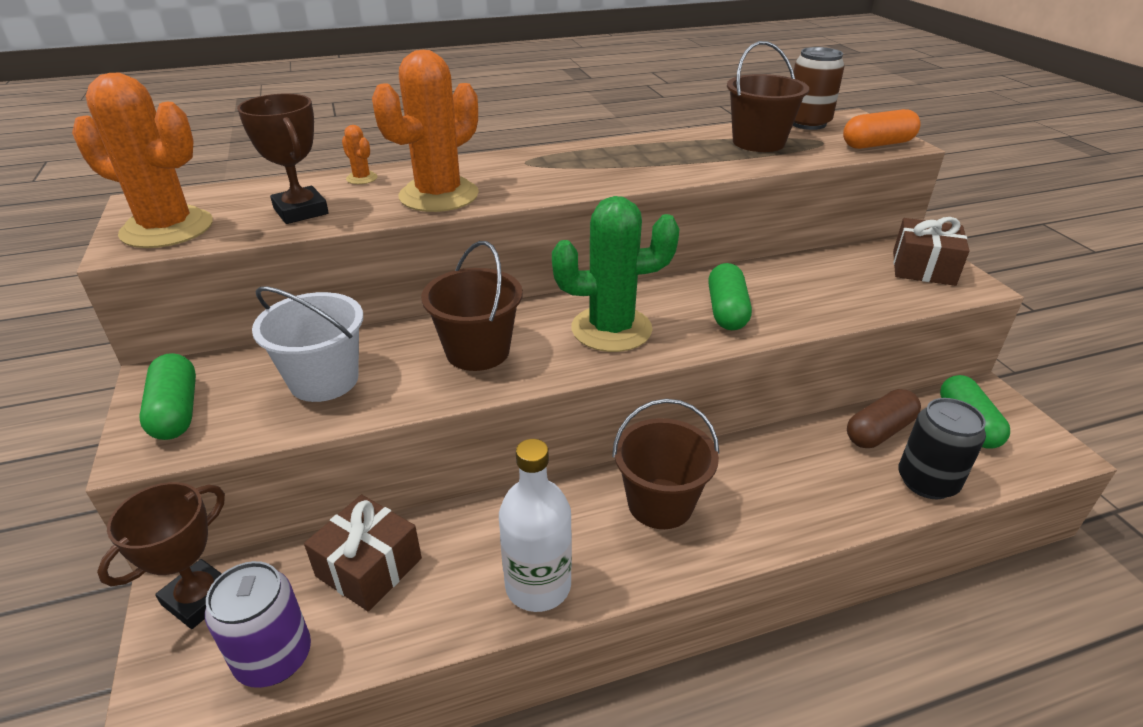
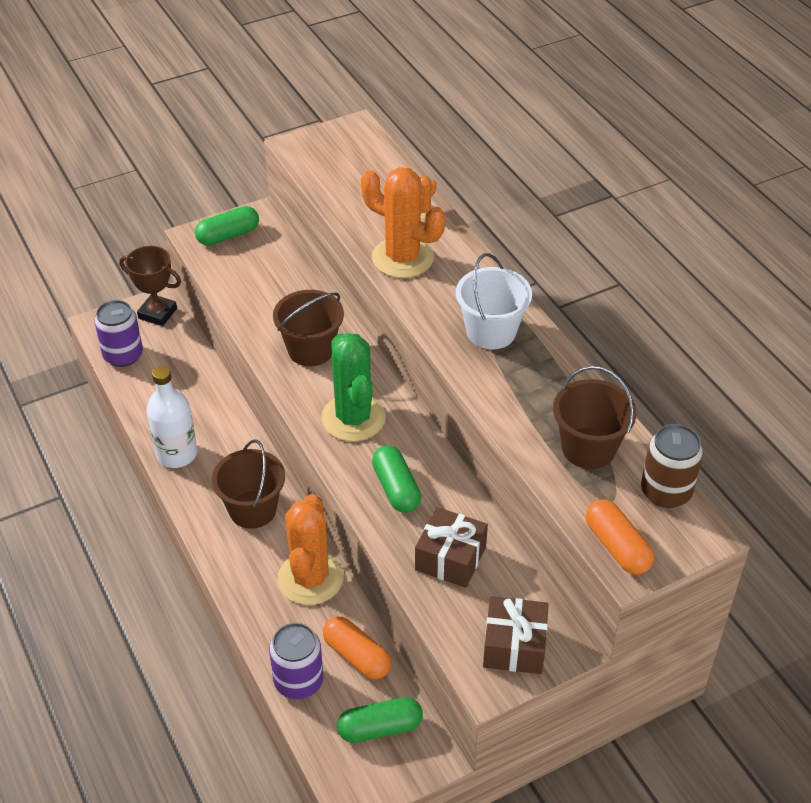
camera: 80 degrees right, 10 degrees up
(167, 229) = (321, 152): orange cactus -> orange cactus (310, 578)
(301, 211) = (360, 199): brown trophy -> none
(324, 380) = (266, 285): white bucket -> white bucket (491, 332)
(369, 567) = (184, 375): brown gift -> brown gift (450, 558)
(726, 311) = (396, 488): green capsule -> green capsule turned 75 degrees clockwise
(879, 431) = (357, 656): brown capsule -> orange capsule
(927, 481) = (298, 681): black can -> purple can

